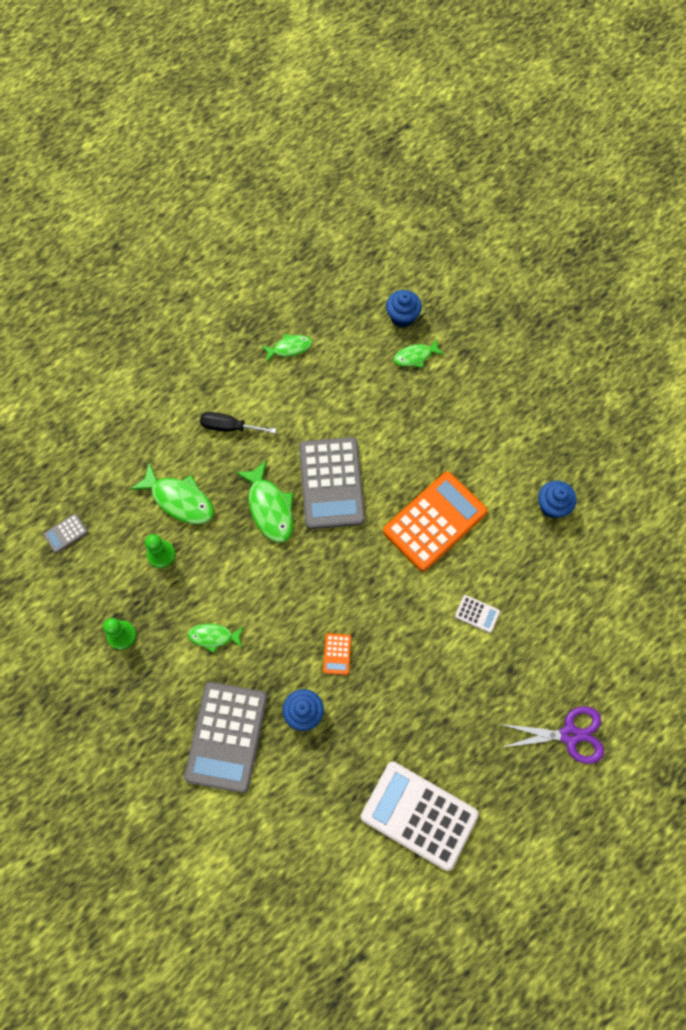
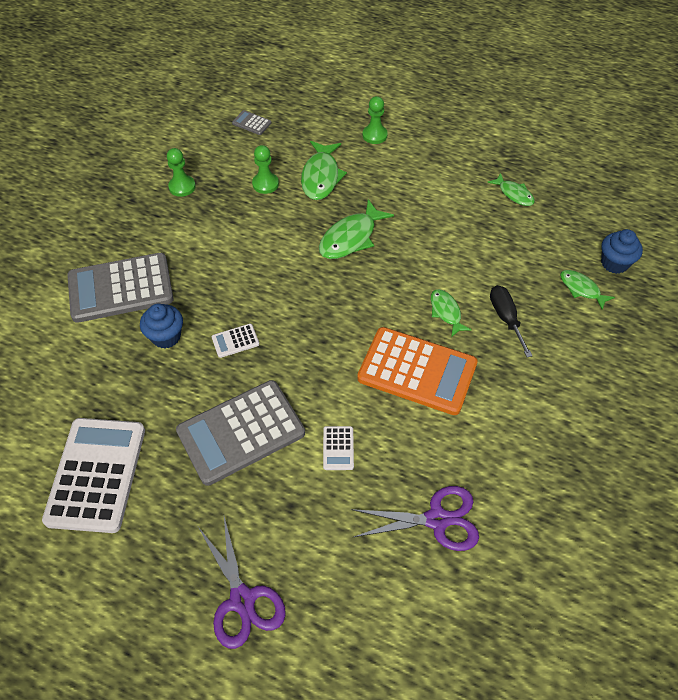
camera: 65 degrees right, 15 degrees down
(150, 426) = (374, 135): none -> green pawn
(213, 636) = (209, 245): green fish -> green fish (446, 312)
(229, 427) = (408, 183): black screwdriver -> black screwdriver (505, 318)
(331, 483) = (403, 273): grey calculator -> grey calculator (241, 432)
(337, 654) = (235, 341): orange calculator -> white calculator
(552, 506) = (506, 478): blue cupcake -> none
(564, 570) = (437, 519): none -> purple scissors

